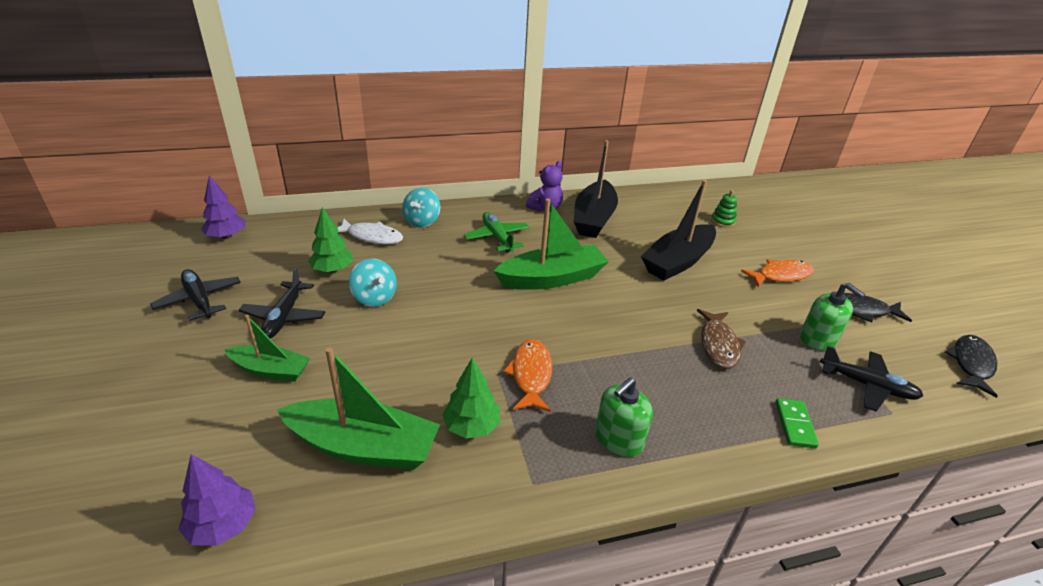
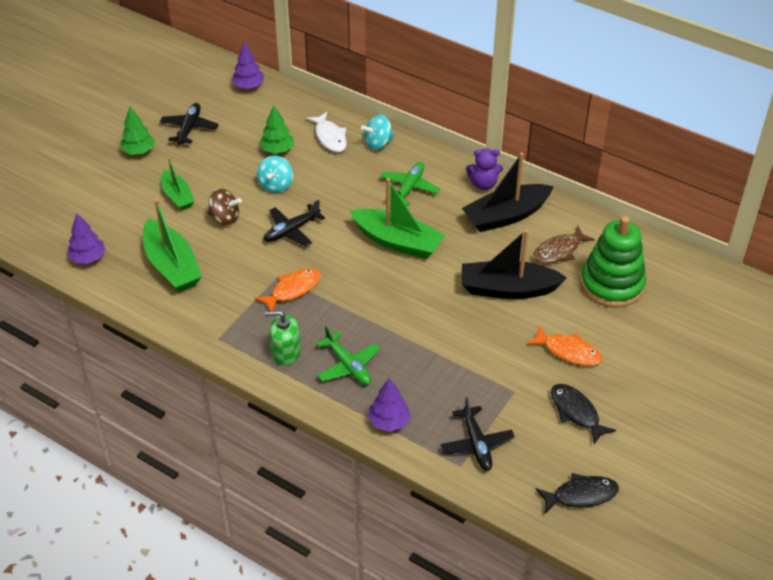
camera: 50 degrees right, 10 degrees up
(284, 317) = (217, 167): black plane -> black plane (291, 231)
(361, 357) = (225, 218): none -> brown spinning top
(472, 426) = (228, 292): green tree -> green tree (138, 151)
(685, 404) = (348, 366): none -> green plane
(718, 345) = (428, 355): brown fish -> brown fish (558, 251)
(722, 221) = (612, 284): green stacking toy -> green stacking toy, size x2.49
(794, 424) = (389, 421): green domino -> purple tree
(818, 339) = (503, 402): green soap dispenser -> none

